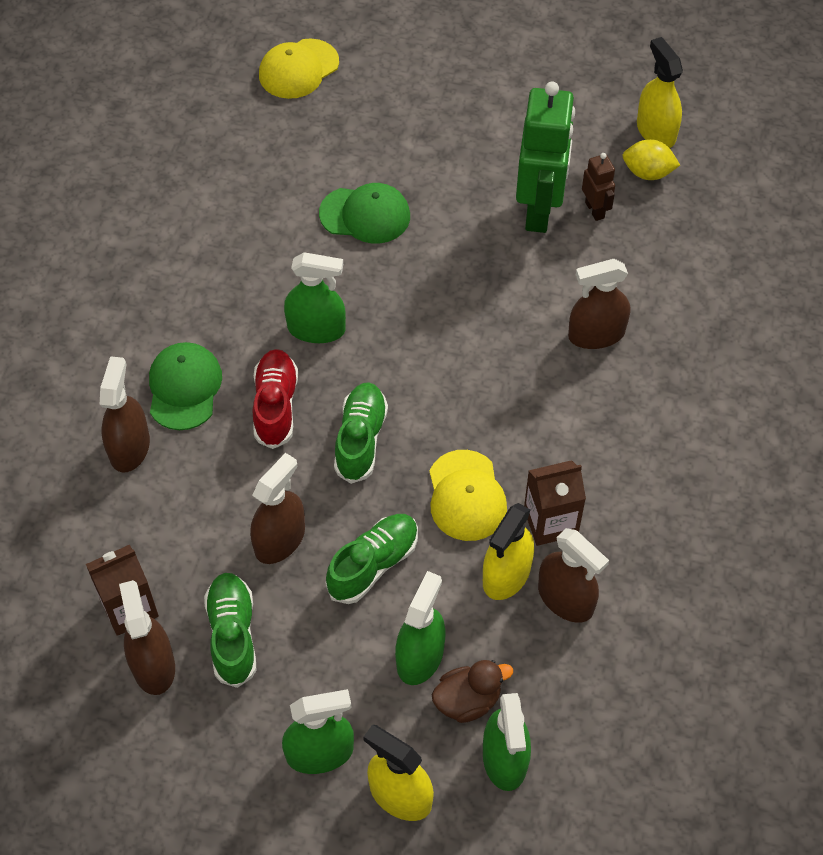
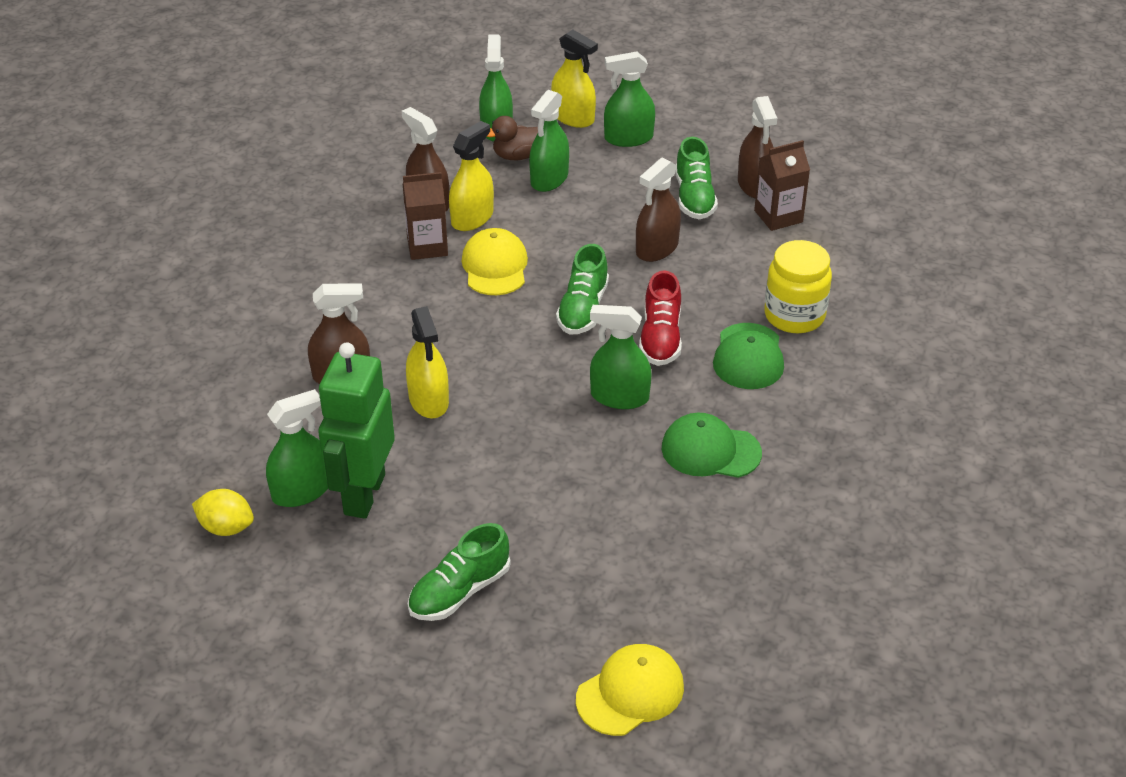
camera: 175 degrees left, 15 degrees down
(129, 447) = (794, 316): brown spray bottle -> yellow jar
(365, 215) = (559, 502): green cap -> green cap (710, 450)
(373, 564) = (580, 230): green shoe -> green shoe (459, 591)
(595, 210) = (301, 491): brown robot -> green spray bottle
(656, 131) = (196, 576): yellow spray bottle -> yellow spray bottle (429, 400)

